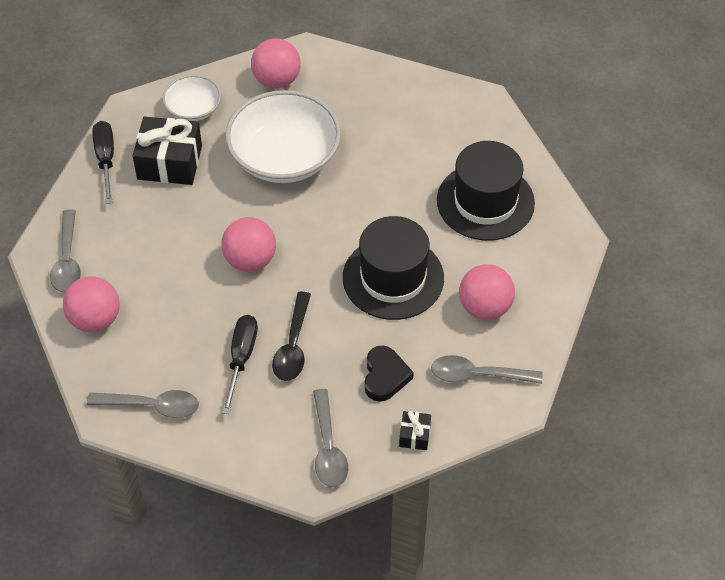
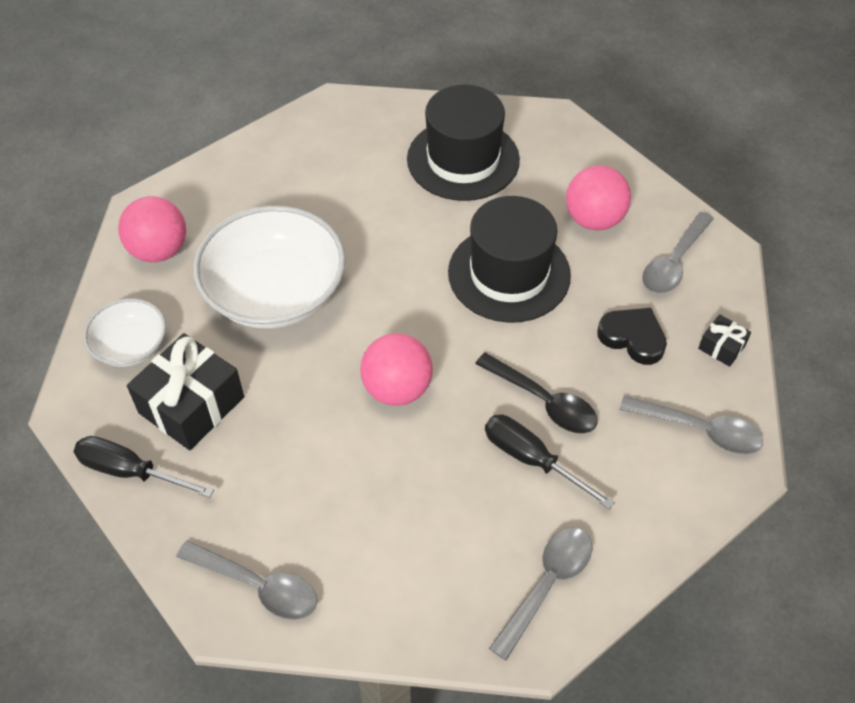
camera: 60 degrees left, 0 degrees up
(95, 319) = (375, 593): pink ball -> none

